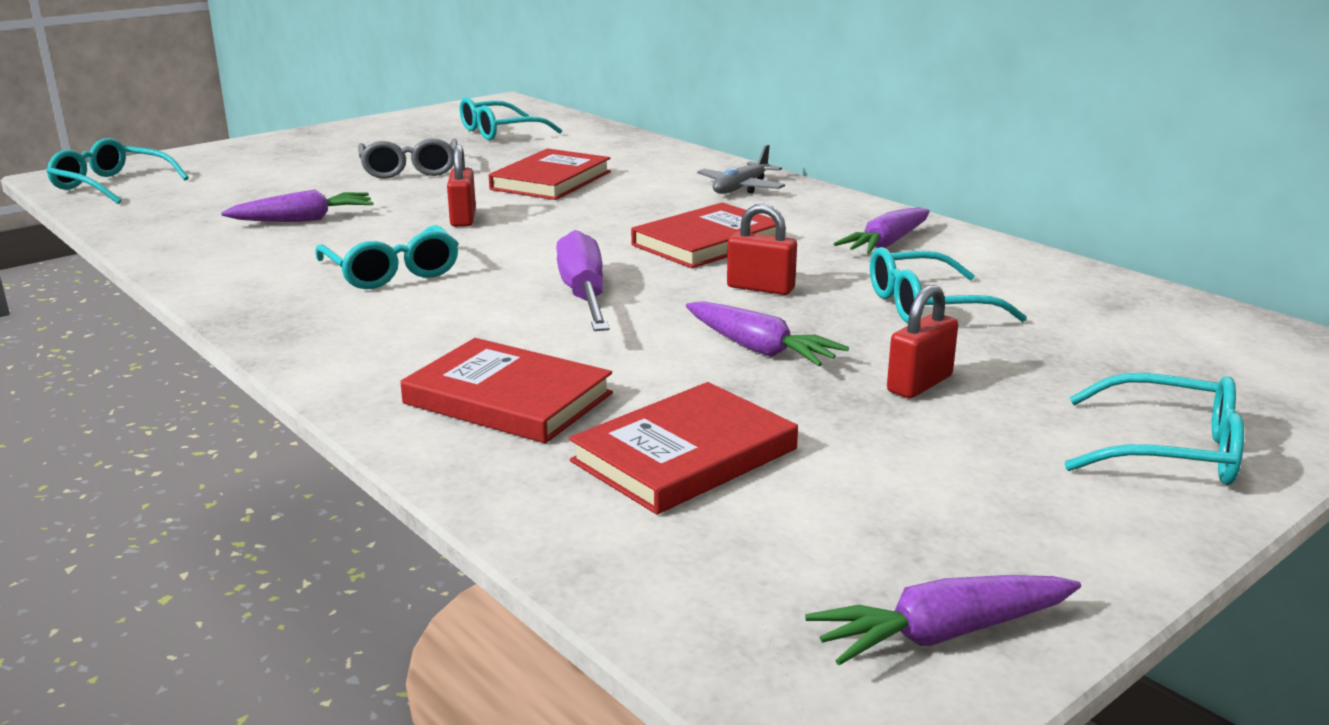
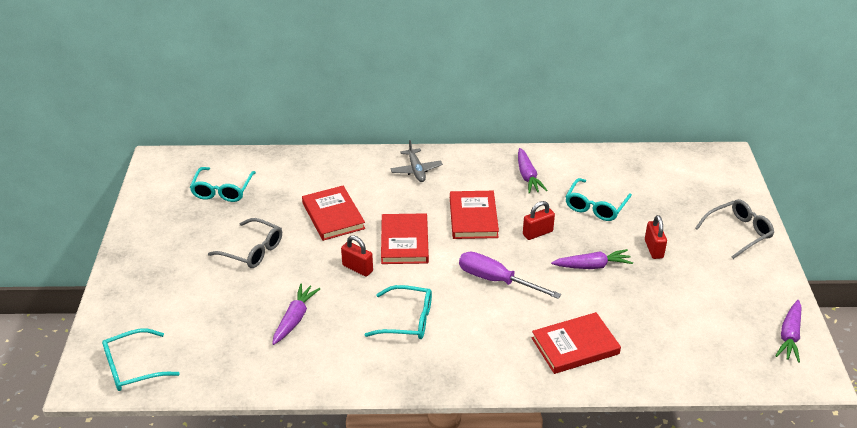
camera: 50 degrees left, 15 degrees up
(684, 455) = (655, 327): red book -> red book (404, 241)
(1168, 450) = (738, 233): turquoise glasses -> grey glasses

